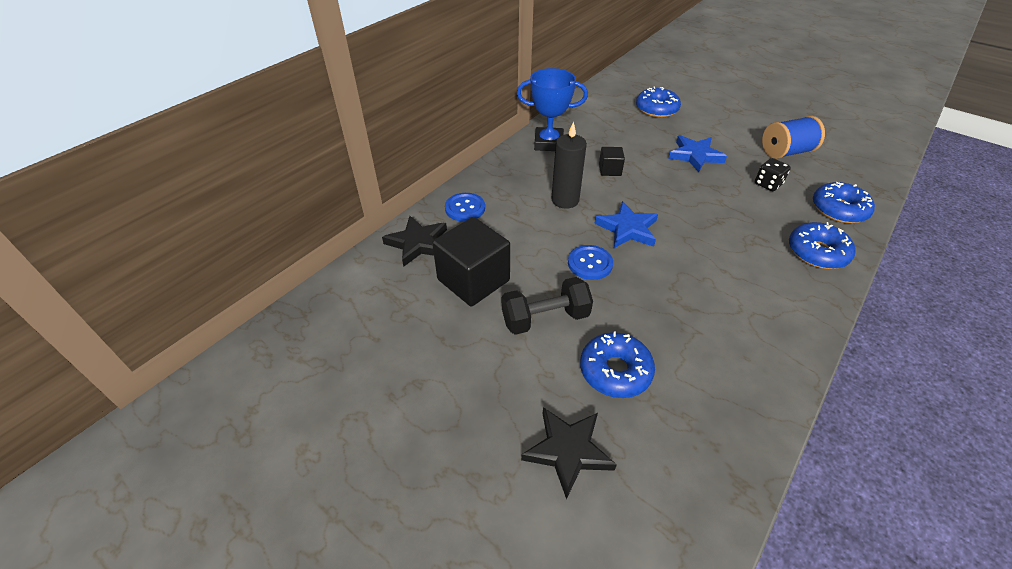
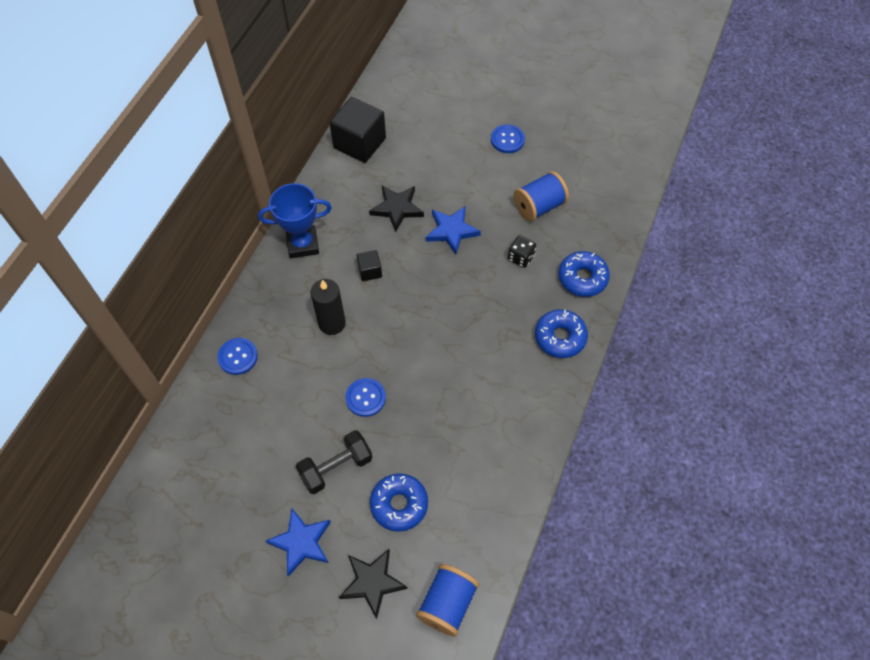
camera: 15 degrees left, 15 degrees up
(417, 243) = (204, 412): black star -> black star (397, 208)
(473, 280) = (266, 442): black cube -> black cube (359, 143)
(627, 229) = (394, 347): blue star -> blue star (301, 542)
(656, 109) = (409, 164): blue donut -> none
(669, 504) = (447, 603): none -> blue spool
(752, 107) = (507, 140): none -> blue button

